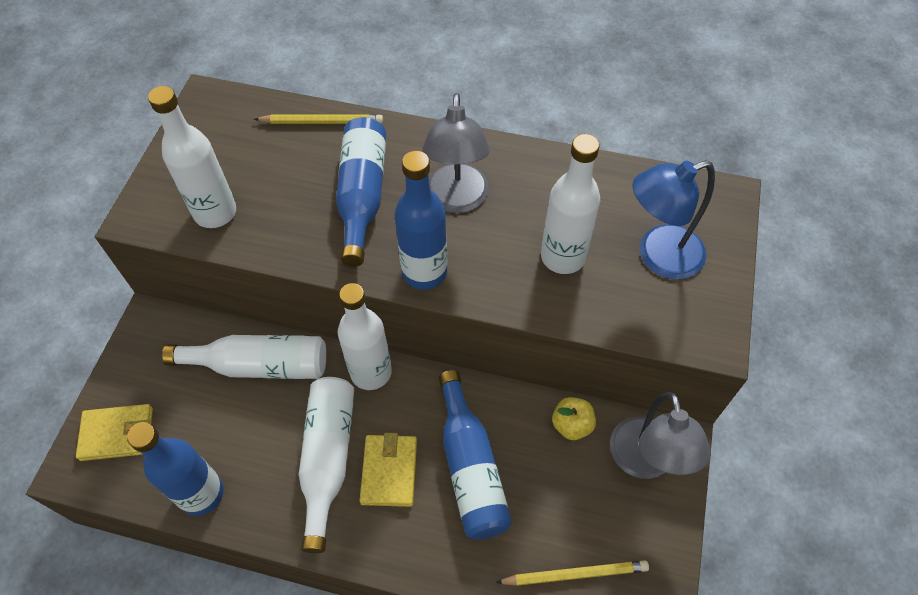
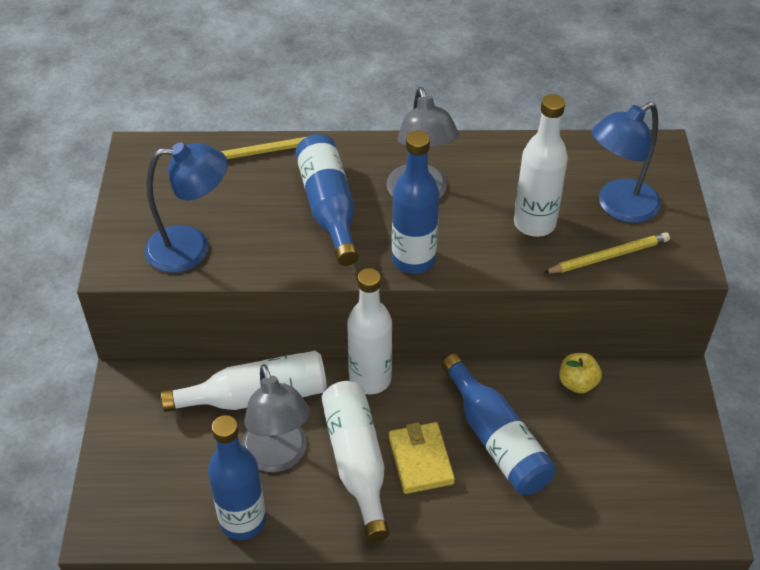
camera: 15 degrees left, 10 degrees down
(117, 434) = (134, 488): yellow wallet -> none
(215, 213) = (191, 248): white bottle -> blue lamp
(575, 574) = (624, 504): yellow pencil -> yellow pencil (608, 256)
(645, 462) = (654, 399): grey lamp -> grey lamp (278, 457)

